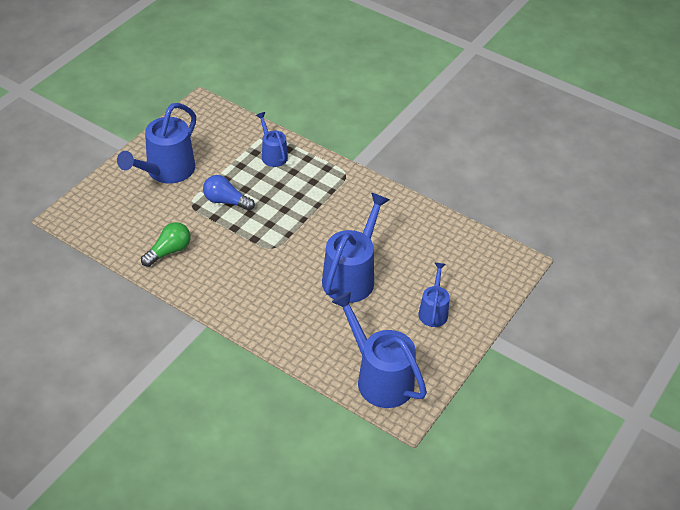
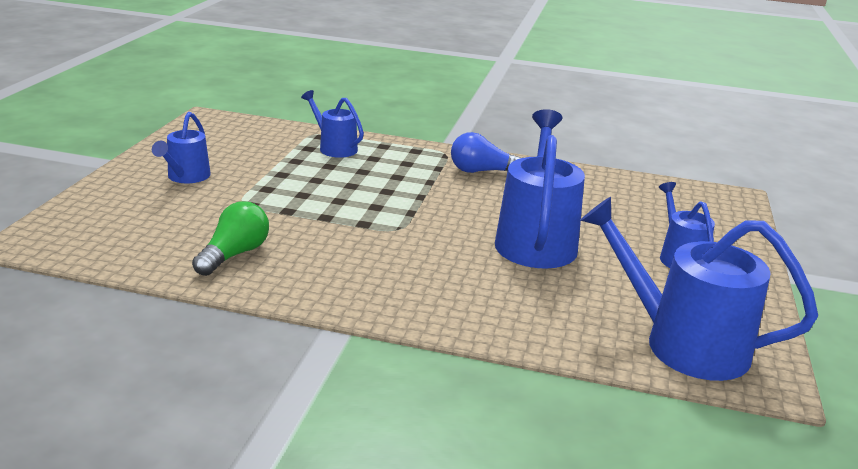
camera: 20 degrees left, 20 degrees down
(166, 171) = (186, 177): blue watering can -> blue watering can, size x0.56
(226, 201) = (295, 194): blue light bulb -> blue light bulb (482, 171)

